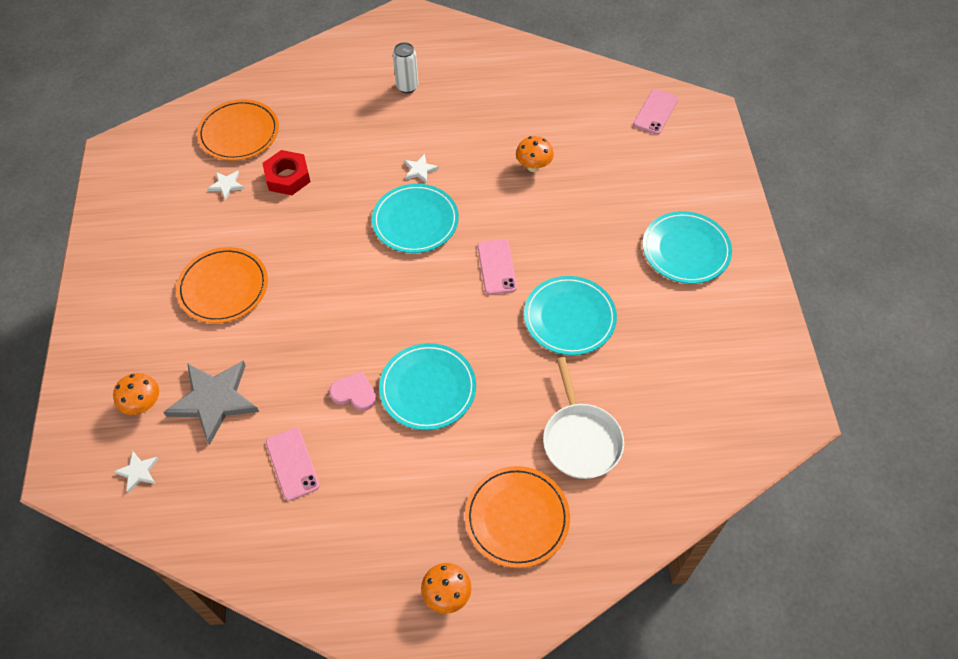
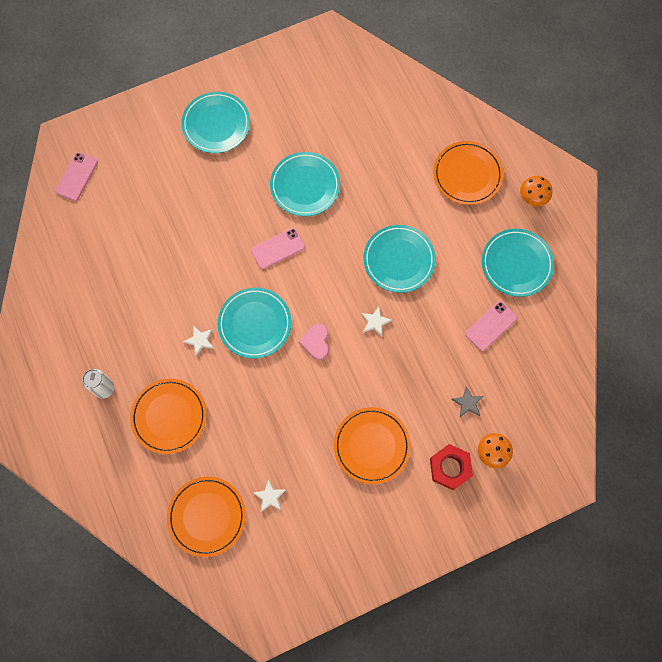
camera: 110 degrees left, 15 degrees up
(138, 472) = (541, 428): white star -> white star (375, 322)
(214, 400) = (467, 403): grey star -> grey star, size x0.46
(287, 177) = (243, 447): red nut -> red nut (450, 468)
(352, 127) = (169, 416): none -> orange plate
(354, 393) = (422, 307): pink heart -> pink heart (316, 342)
(359, 531) = (516, 264): none -> turquoise plate
(533, 166) = (167, 252): orange mushroom -> none
(580, 439) = (398, 153): white pan -> none
(655, 112) = (77, 176): pink phone -> pink phone turned 75 degrees counterclockwise

